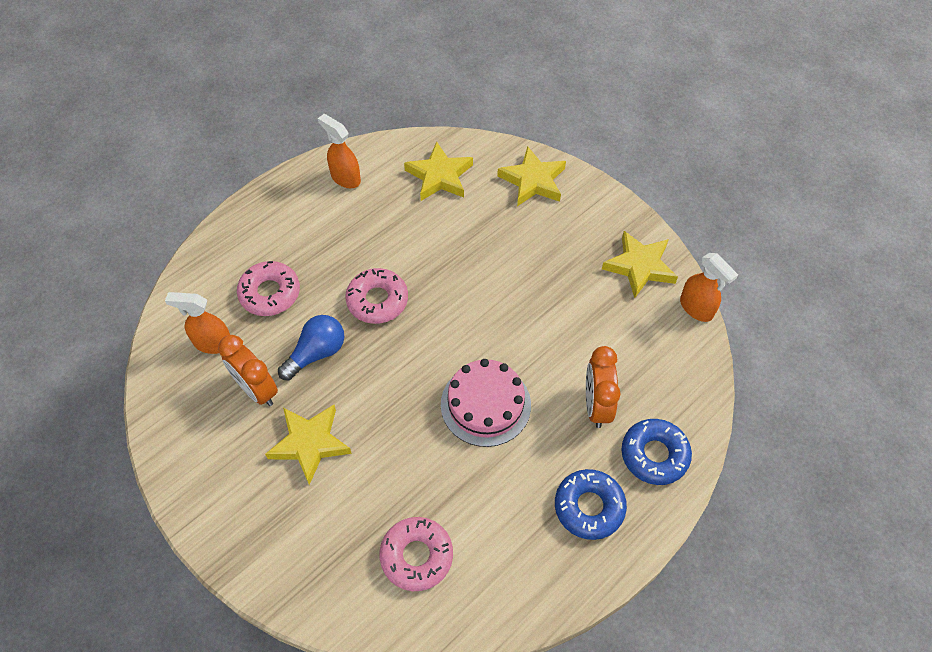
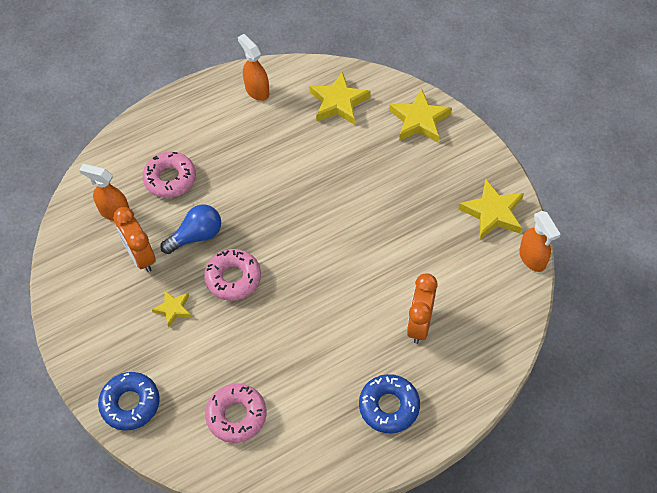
camera: 15 degrees right, 0 degrees up
(310, 443) = (173, 309): yellow star -> yellow star, size x0.57
(377, 300) = (257, 201): pink donut -> pink donut (233, 278)
(485, 404) = (325, 305): pink cake -> none
(654, 455) = (457, 375): blue donut -> blue donut (130, 404)

